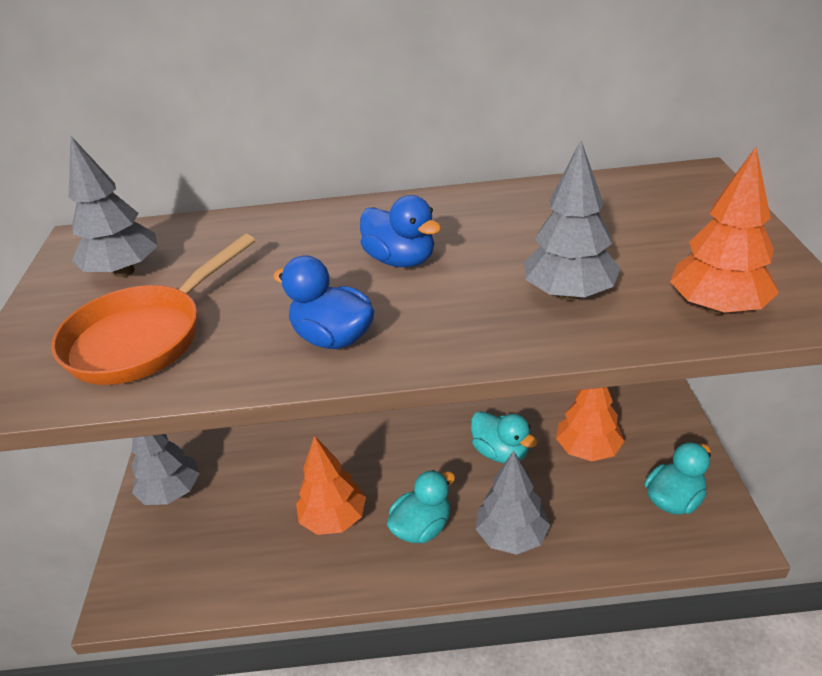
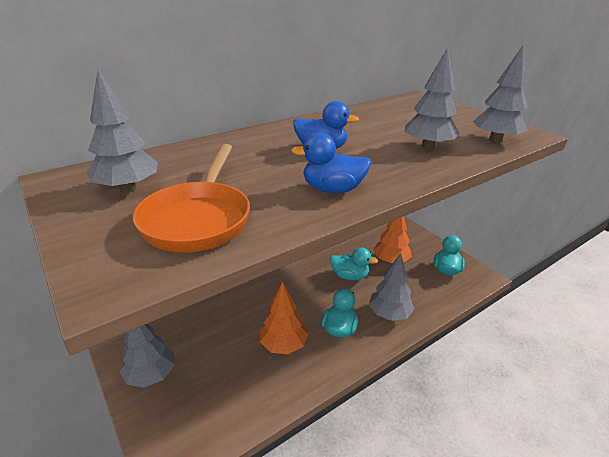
camera: 35 degrees left, 5 degrees down
(716, 307) = (495, 140): orange tree -> grey tree

